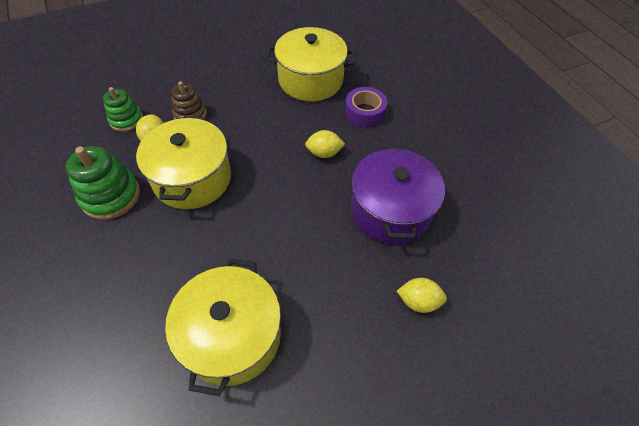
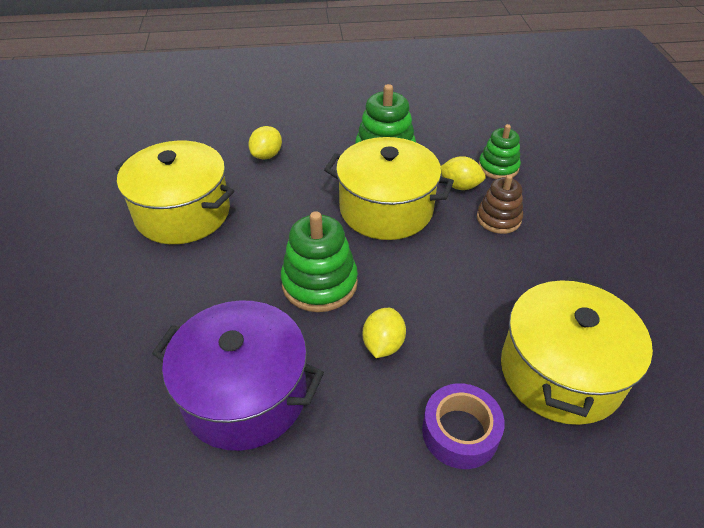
camera: 110 degrees right, 10 degrees down
(285, 199) = (319, 283): none -> green stacking toy
(418, 301) = (105, 375): yellow lemon -> yellow lemon (267, 155)

